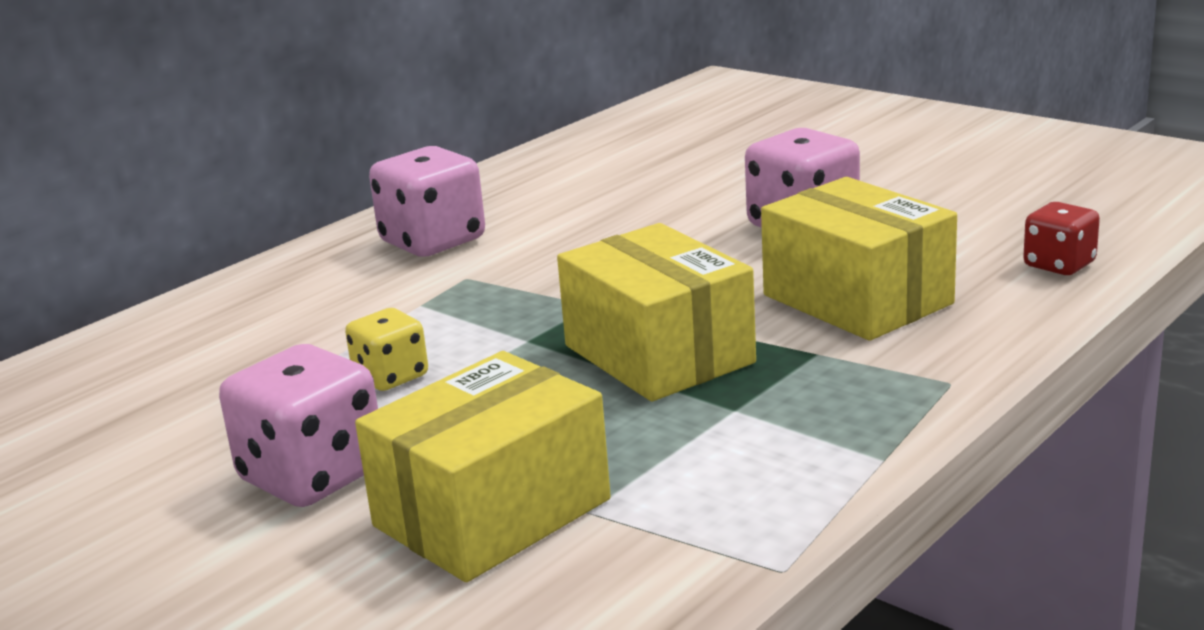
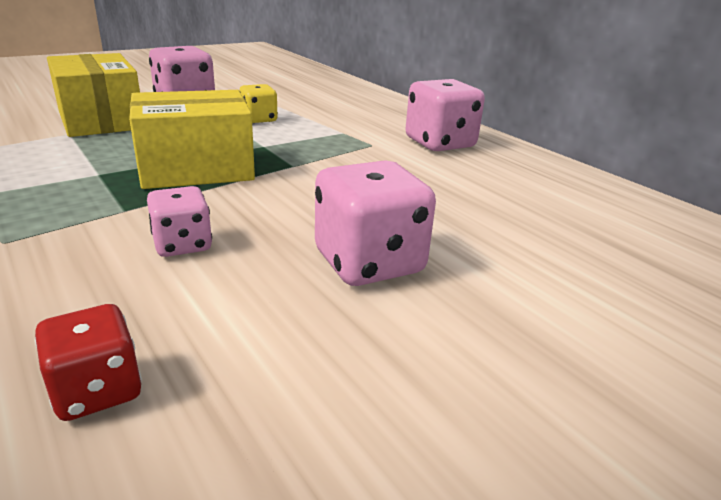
camera: 100 degrees right, 5 degrees up
(857, 299) = (182, 245): yellow box -> pink dice

